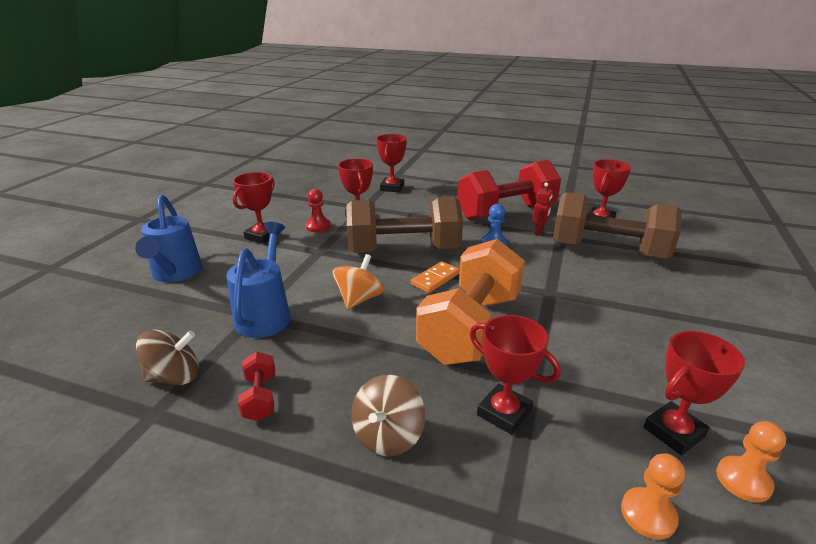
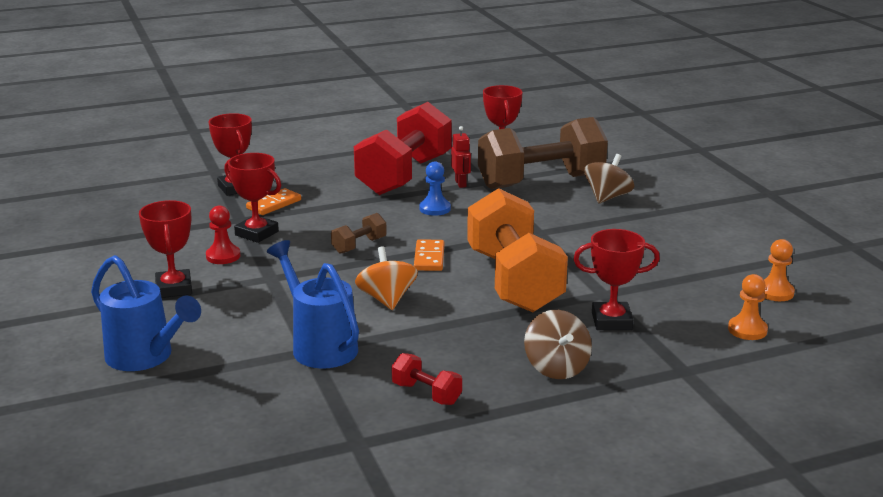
camera: 40 degrees left, 5 degrees down
(175, 376) = (326, 417): brown spinning top -> brown spinning top (607, 197)
(396, 204) = (274, 204): none -> orange domino
(403, 250) = (359, 245): brown dumbbell -> brown dumbbell, size x0.41
(673, 432) = (718, 285): red trophy -> none

